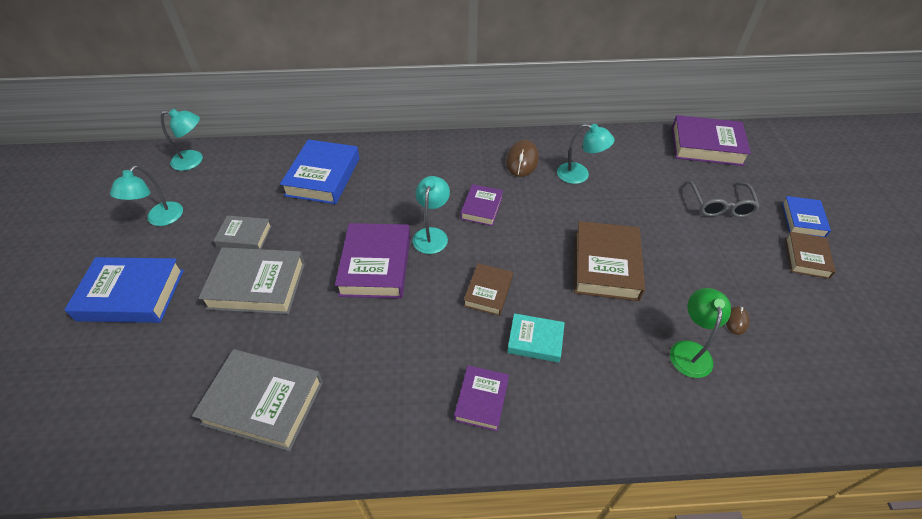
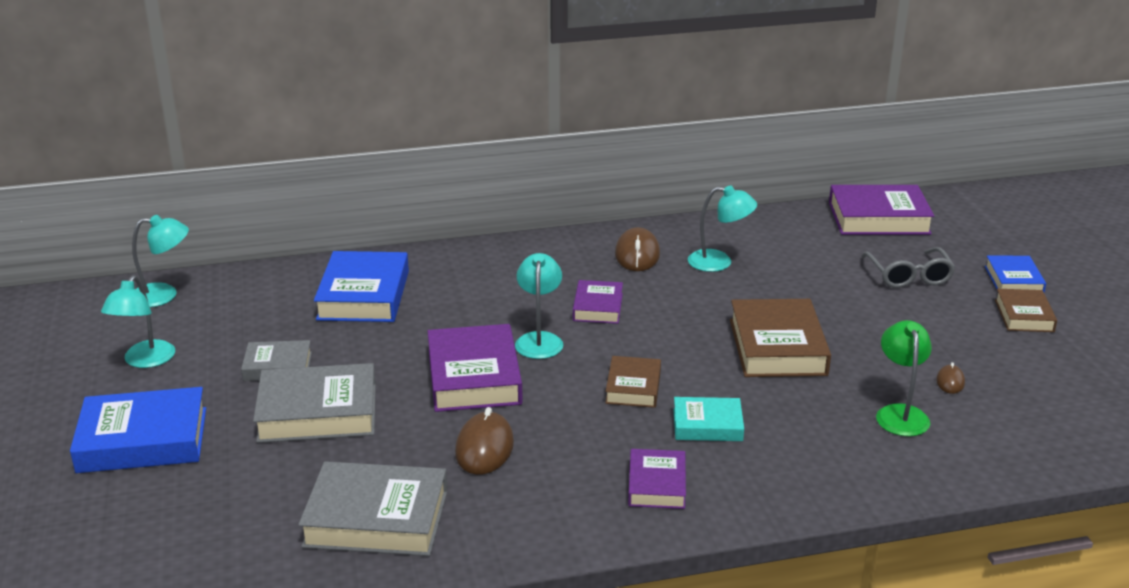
camera: 10 degrees left, 20 degrees down
(363, 339) = (484, 448): none -> brown mouse

